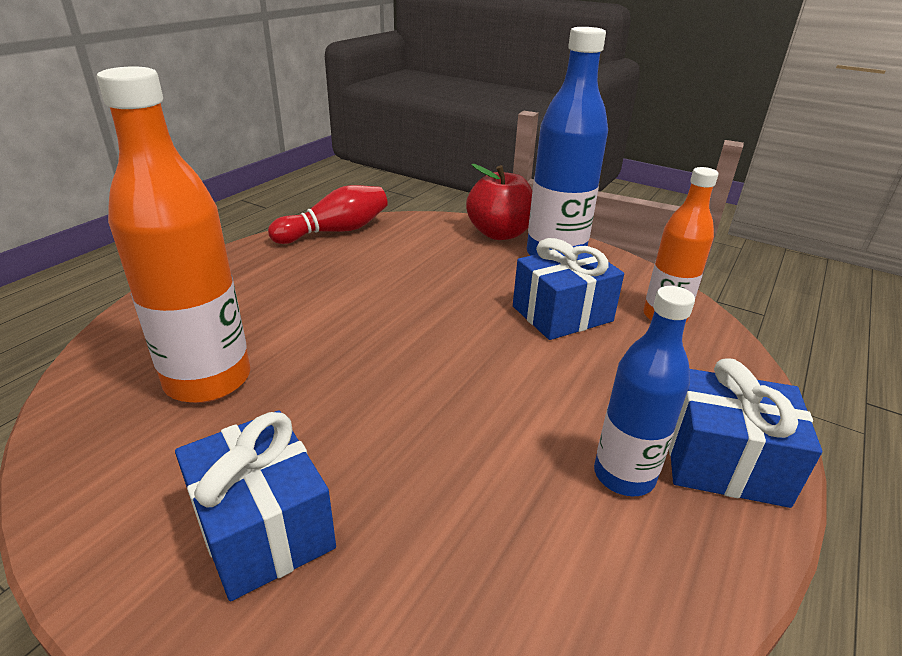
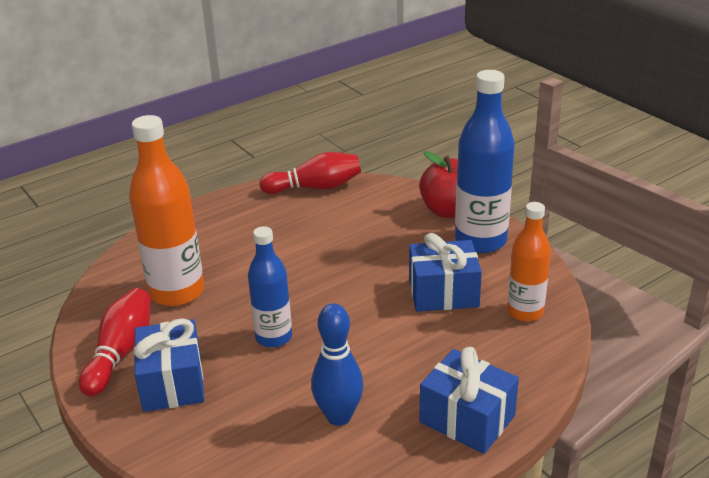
camera: 25 degrees right, 0 degrees up
(145, 497) = (121, 352): none -> red bowling pin
(561, 508) = (339, 416): none -> blue bowling pin
(624, 475) = (392, 409): blue bottle -> blue bottle (273, 337)

